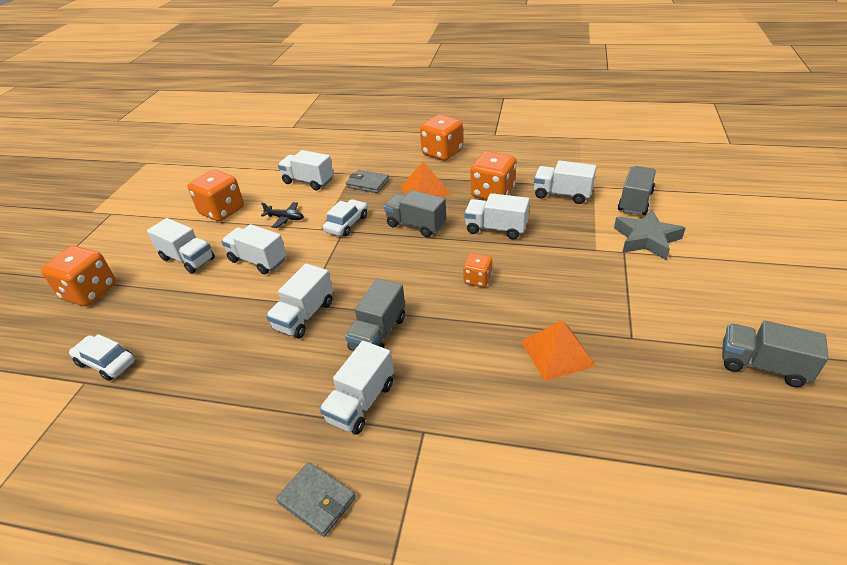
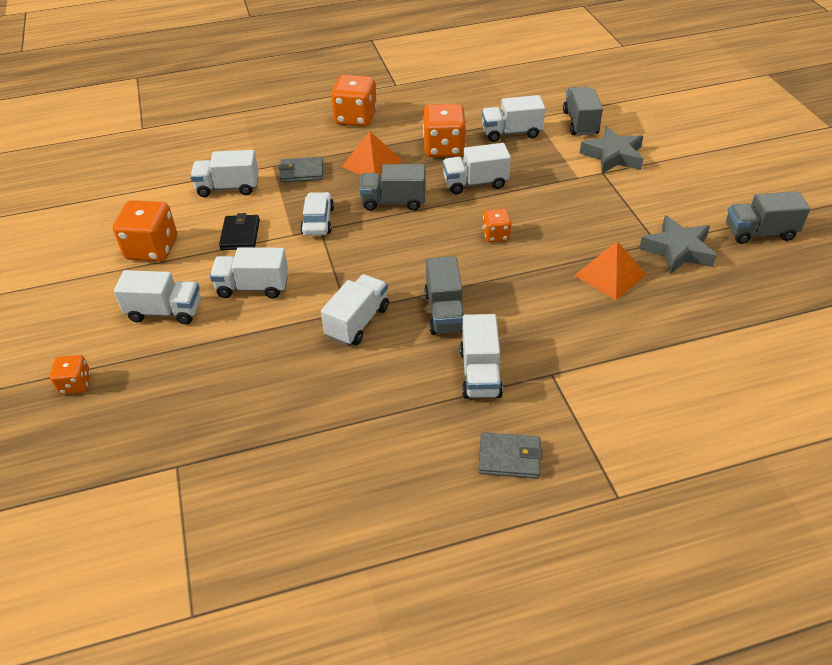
camera: 30 degrees left, 5 degrees up
(90, 292) = (75, 384): orange dice -> orange dice, size x0.55
(106, 363) = (182, 440): white car -> none
(285, 218) = (240, 235): black plane -> black wallet
(304, 316) = (357, 322): white truck -> white truck turned 150 degrees counterclockwise
(649, 353) = (677, 250): none -> grey star

